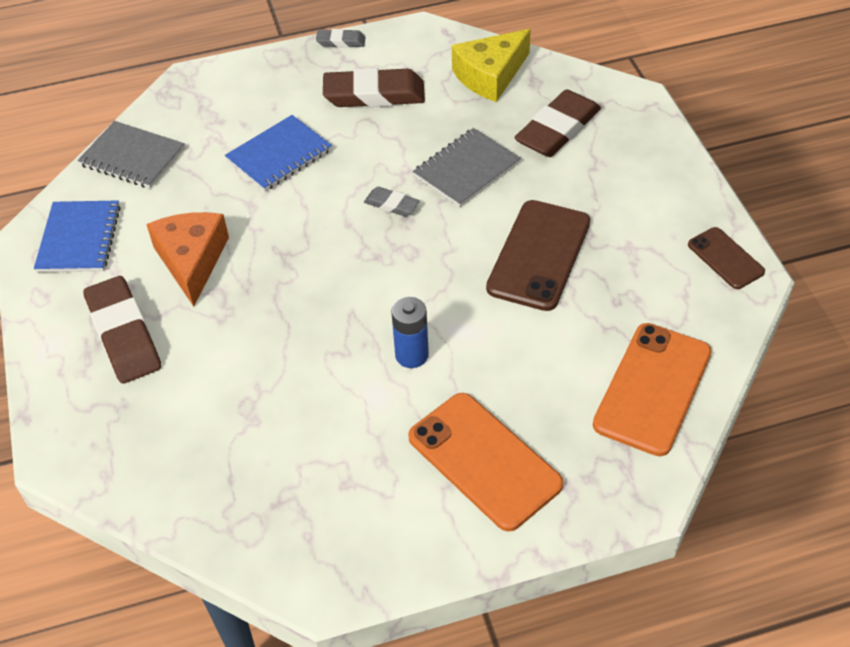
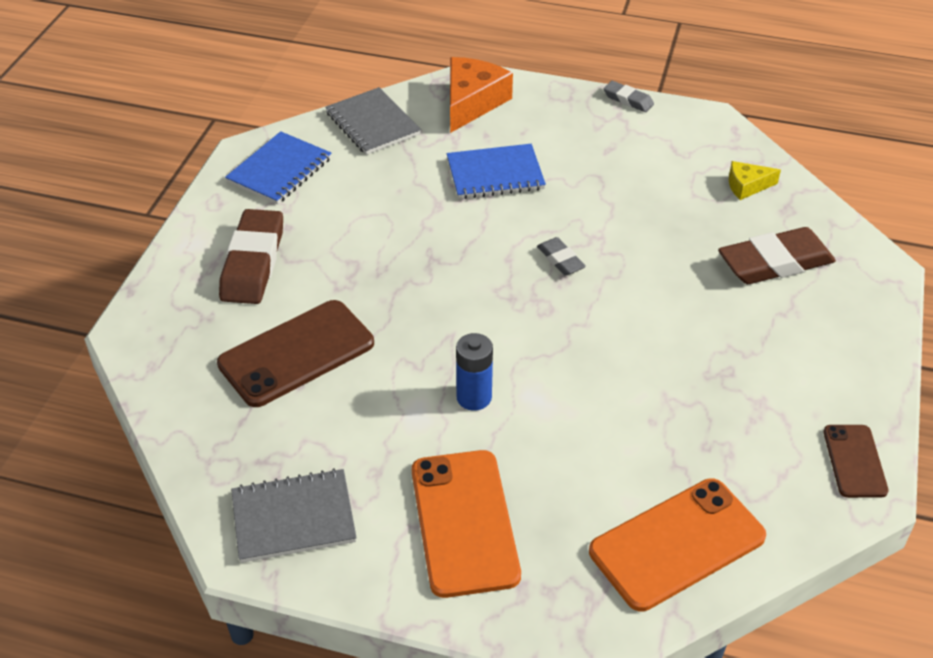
camera: 30 degrees right, 5 degrees down
(192, 261) = (353, 229): orange cheese -> orange cheese (472, 102)
(374, 94) = (621, 158): brown eraser -> none
(466, 169) = (655, 260): grey notebook -> grey notebook (293, 518)
(490, 75) = (747, 186): yellow cheese -> yellow cheese, size x0.54
(539, 255) = (663, 368): brown phone -> brown phone (296, 353)

